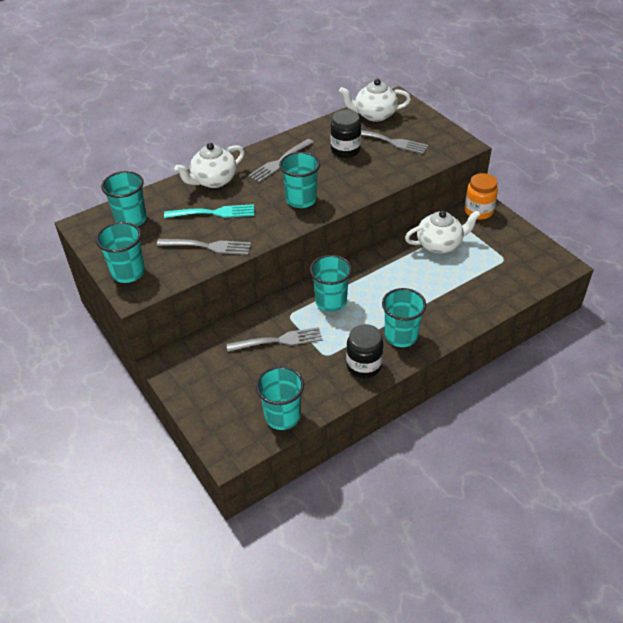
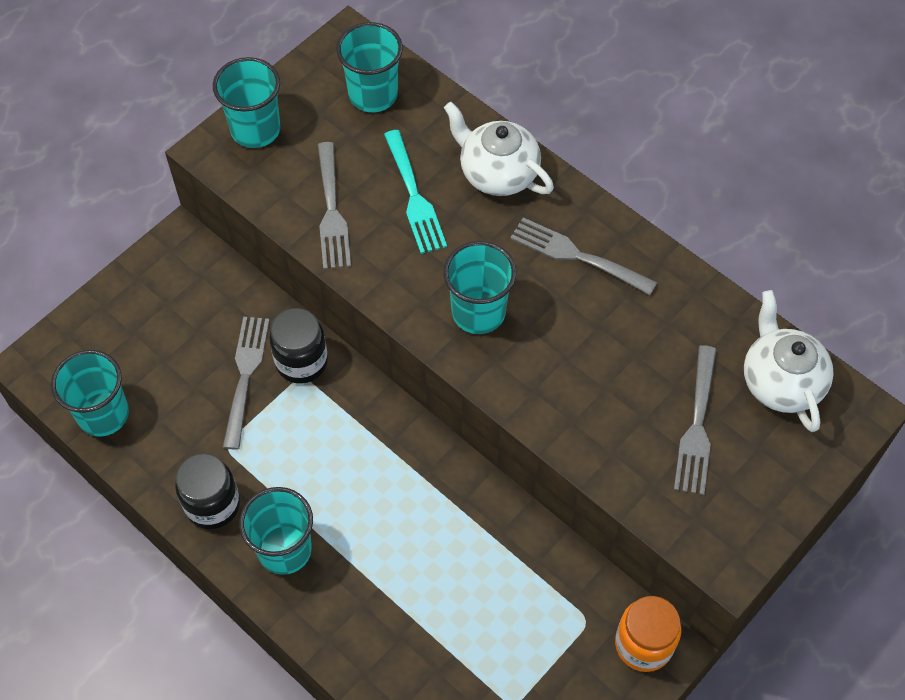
camera: 75 degrees right, 15 degrees up
(279, 340) = (245, 375): grey fork -> grey fork turned 150 degrees counterclockwise
(331, 301) = (343, 431): turquoise cup -> none
(345, 150) = (644, 352): black jar -> black jar (301, 362)
(440, 244) = (526, 583): white teapot -> none

